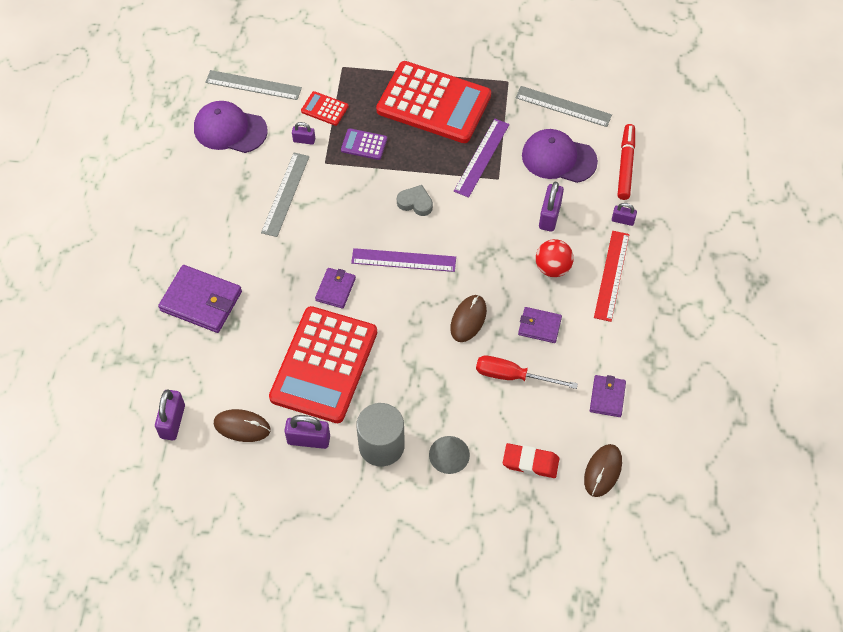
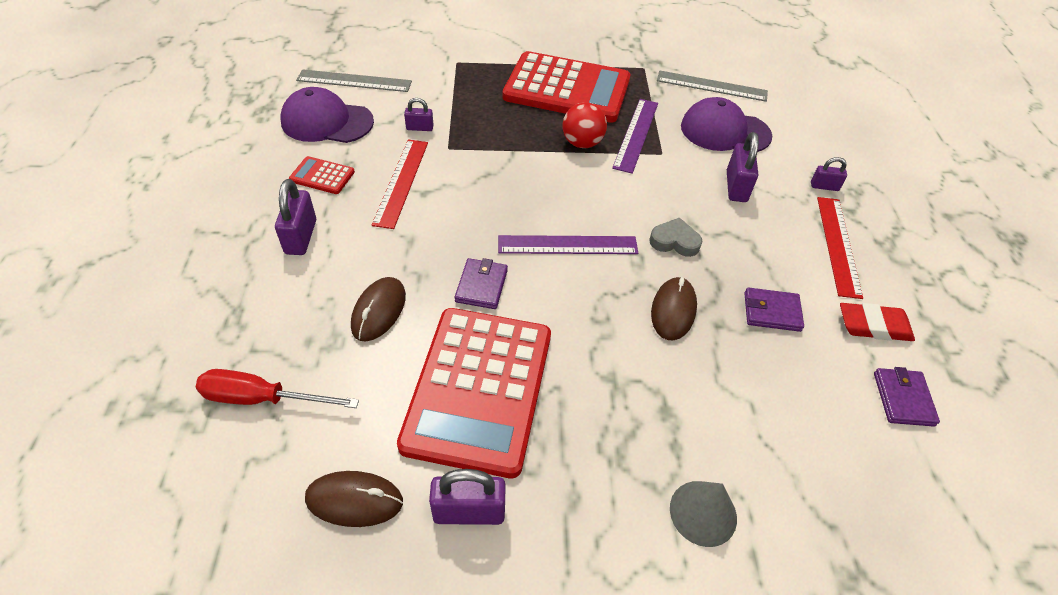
camera: 10 degrees left, 10 degrees down
(172, 421) = (234, 503): purple padlock -> purple padlock (301, 237)
(201, 301) = (287, 315): purple wallet -> none
(285, 194) = (401, 182): grey ruler -> red ruler
(324, 109) = (441, 98): red calculator -> red calculator (322, 176)
(364, 144) = (493, 129): purple calculator -> none
(381, 445) = (591, 509): grey cylinder -> none
(415, 203) = (568, 182): grey heart -> grey heart (674, 241)
(513, 376) = (760, 381): red screwdriver -> red screwdriver (262, 398)
(530, 462) = (834, 512): red eraser -> red eraser (873, 326)
(552, 268) = (761, 241): red ball -> red ball (582, 143)
(603, 471) = (949, 514): brown mouse -> brown mouse (379, 311)
(625, 165) = (802, 134): red marker -> none

